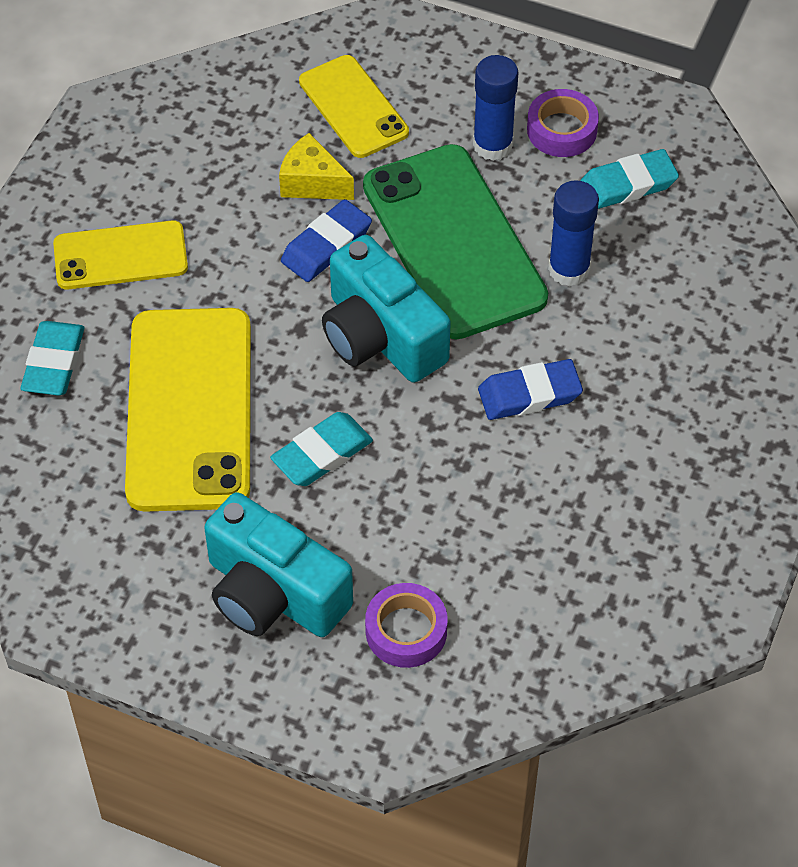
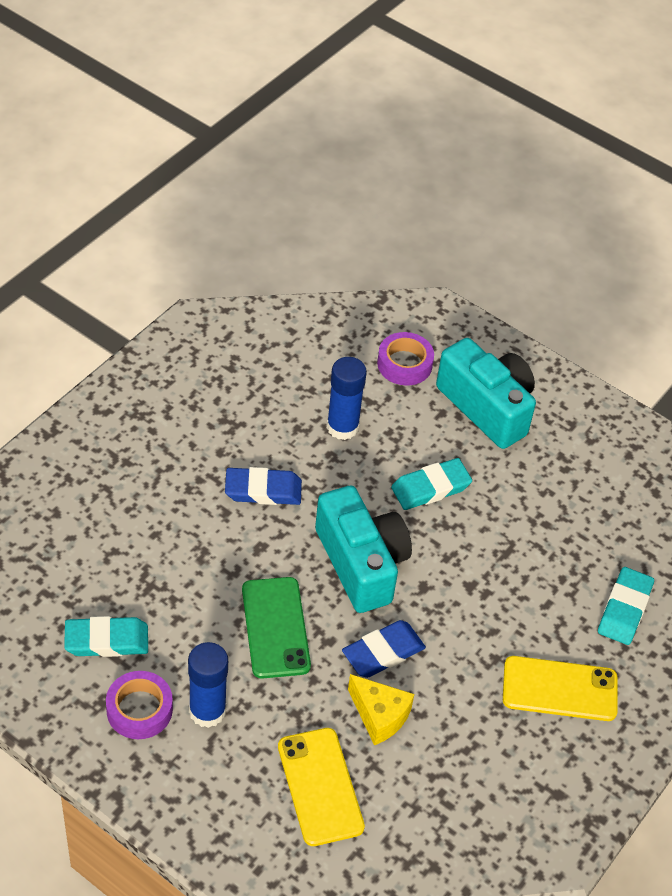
camera: 170 degrees left, 5 degrees down
(189, 409) = (523, 545): yellow phone -> none
(454, 242) = (275, 627): green phone -> green phone, size x0.58
(569, 269) = (191, 578): blue glue stick -> blue glue stick (342, 427)

